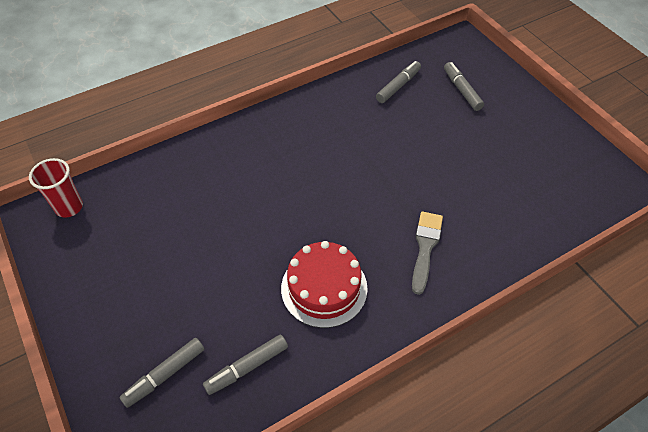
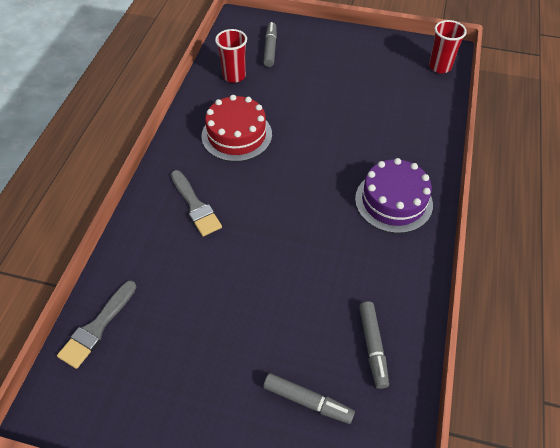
camera: 135 degrees right, 0 degrees up
(247, 367) = (234, 76): grey marker -> red cup
(278, 140) = (393, 201): none -> purple cake
(569, 212) = (97, 327): none -> grey brush

